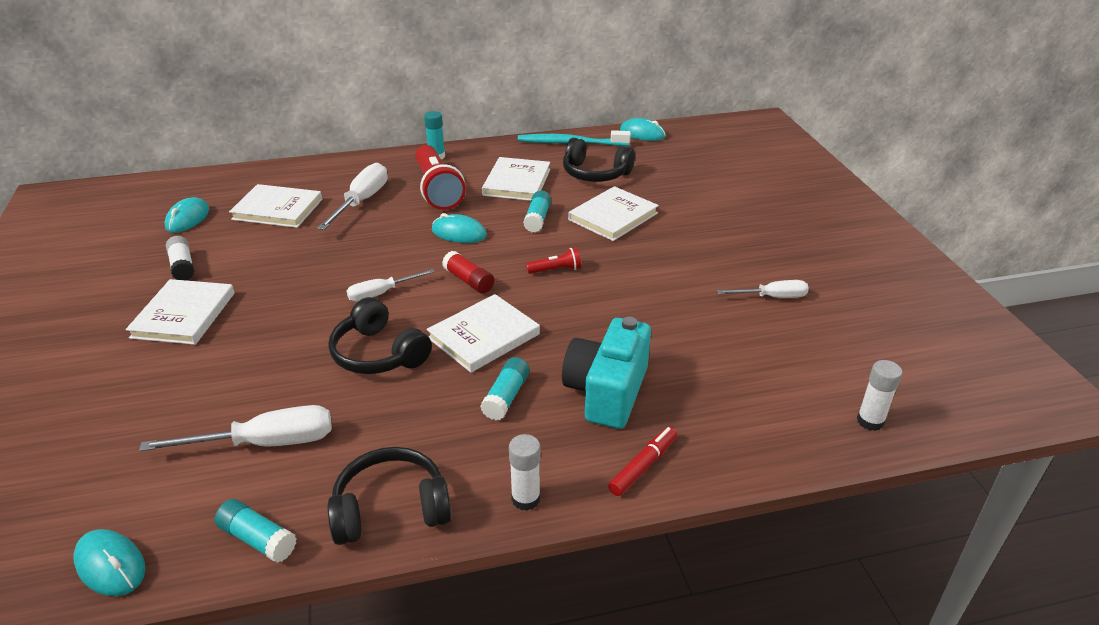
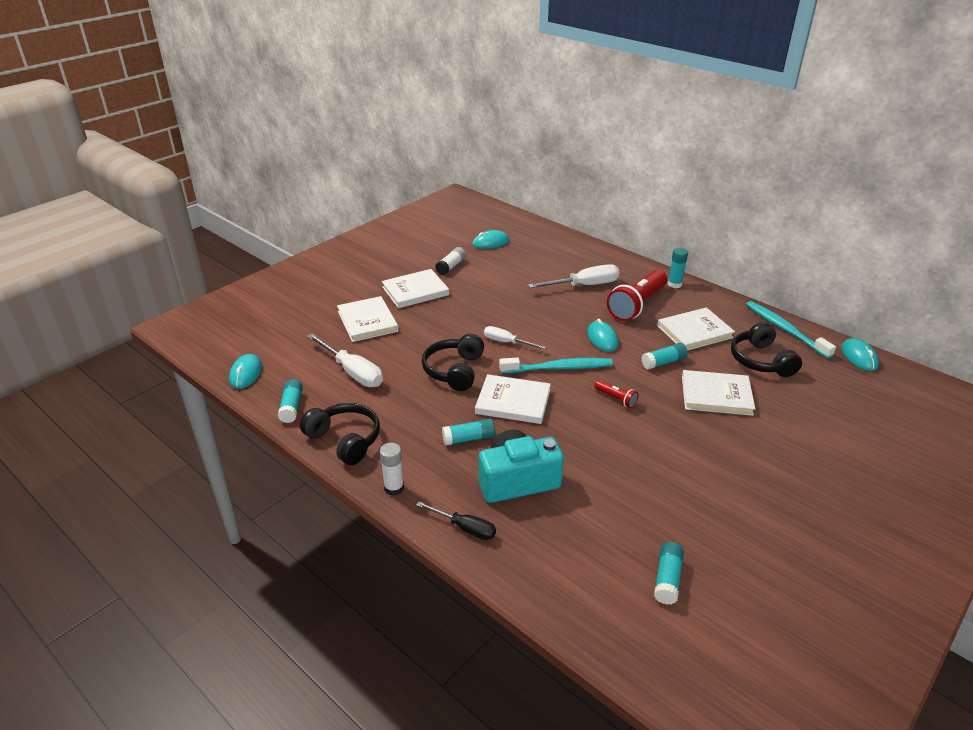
camera: 55 degrees right, 0 degrees up
(278, 209) = (536, 263): white book -> white book (367, 321)
(468, 280) = (559, 368): red glue stick -> turquoise toothbrush
(643, 466) = (465, 528): red marker -> black screwdriver
(772, 297) = (723, 525): white screwdriver -> none
(812, 360) = (667, 579): none -> turquoise glue stick
(870, 421) = (629, 641): white glue stick -> none

